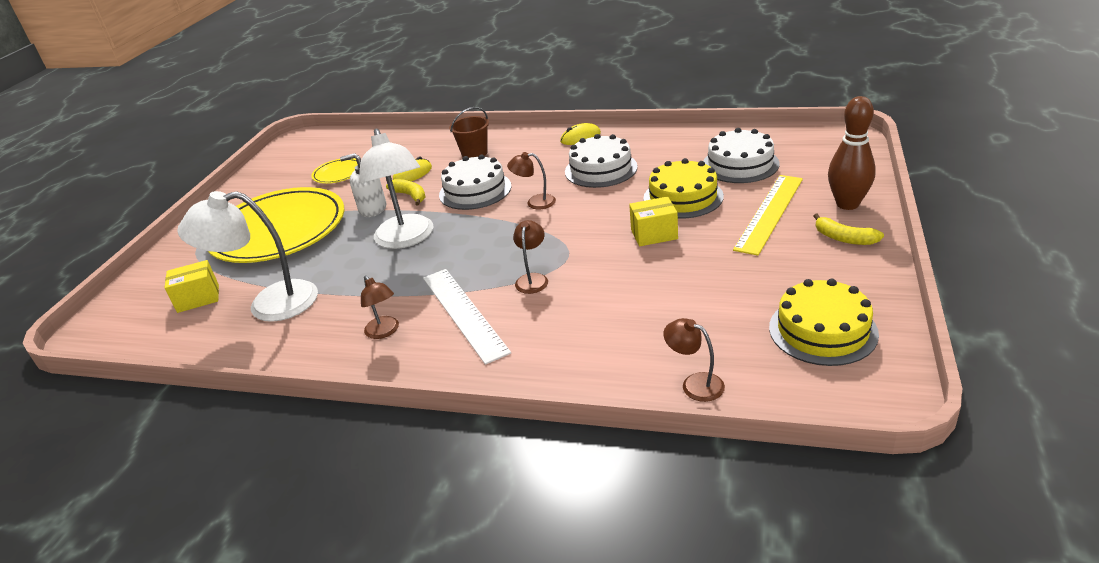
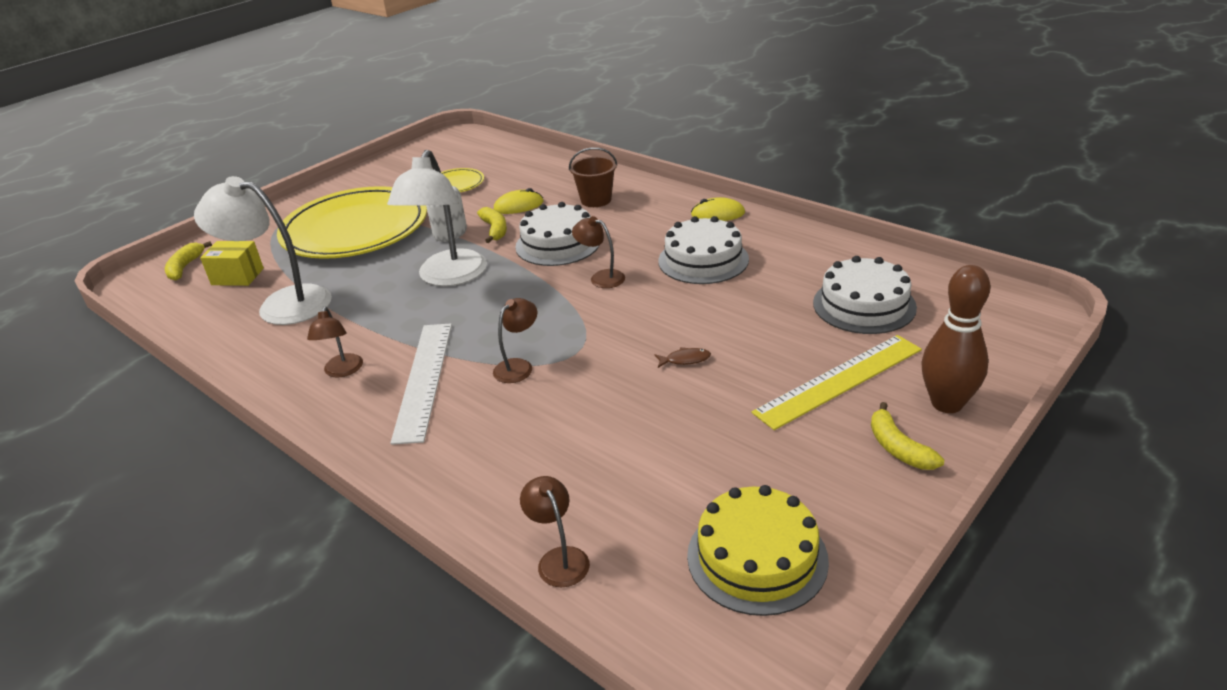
camera: 25 degrees right, 0 degrees up
(131, 308) = (185, 267): none -> yellow banana
(654, 234) = (685, 360): yellow box -> brown fish
(683, 197) = (759, 325): yellow cake -> none

